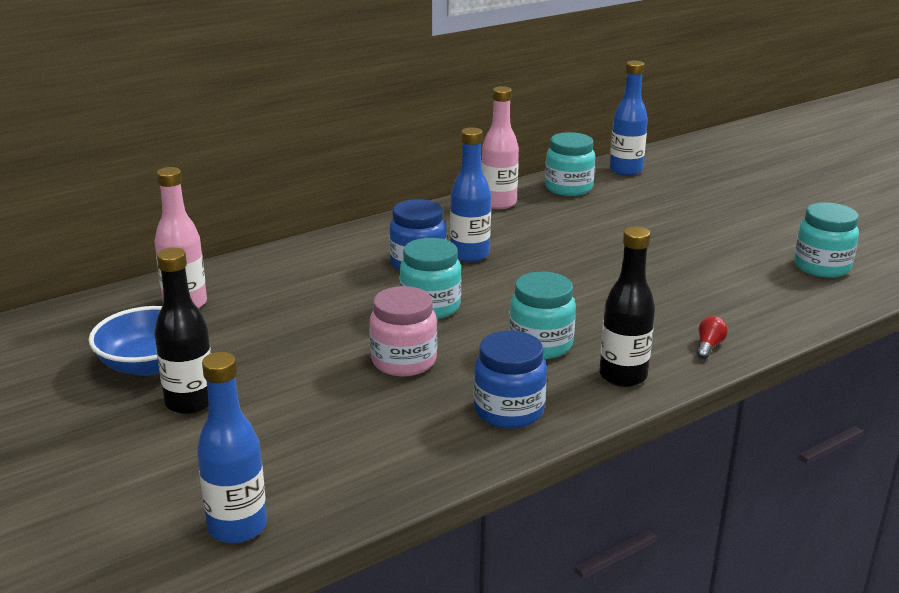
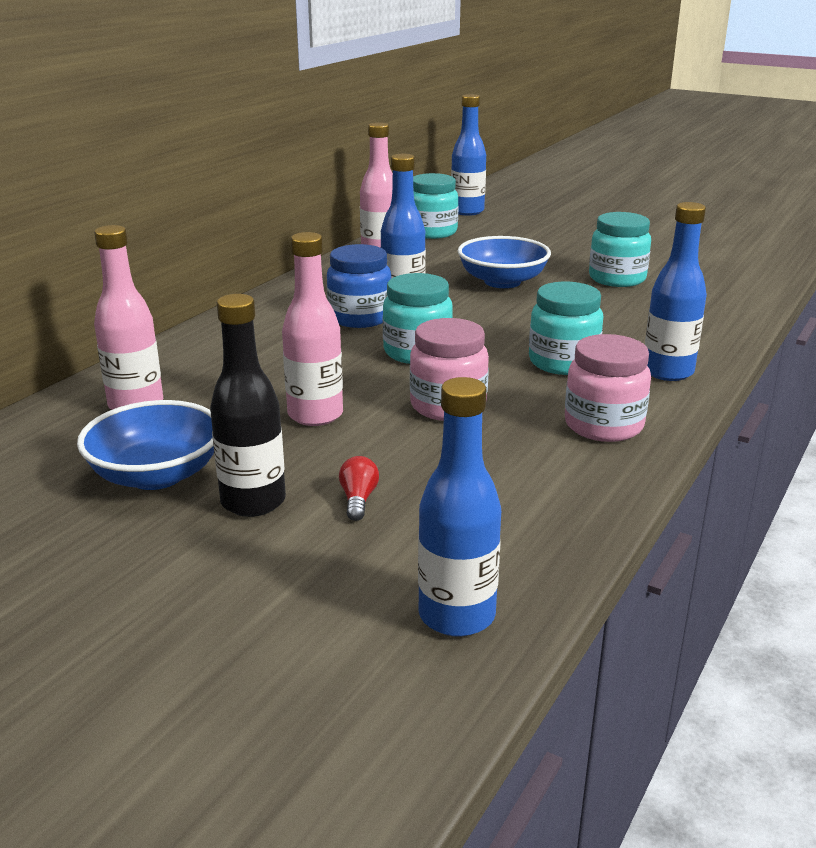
camera: 25 degrees left, 0 degrees up
(298, 344) = (315, 415): none -> pink bottle
(509, 411) = (603, 425): blue jar -> pink jar
(576, 253) = (502, 281): none -> blue bowl
(623, 376) = (667, 372): black bottle -> blue bottle
(708, 346) = (708, 332): red light bulb -> red light bulb (358, 499)
(822, 267) = (718, 256): turquoise jar -> turquoise jar (617, 279)

